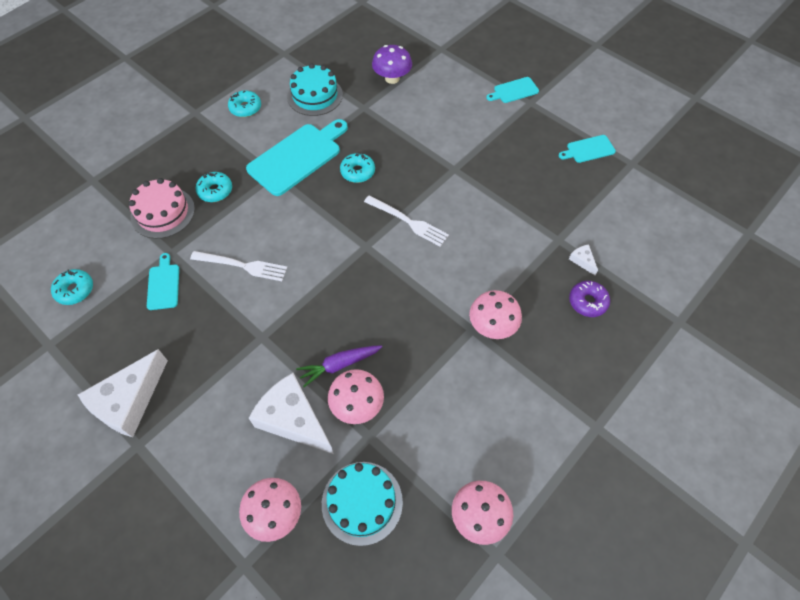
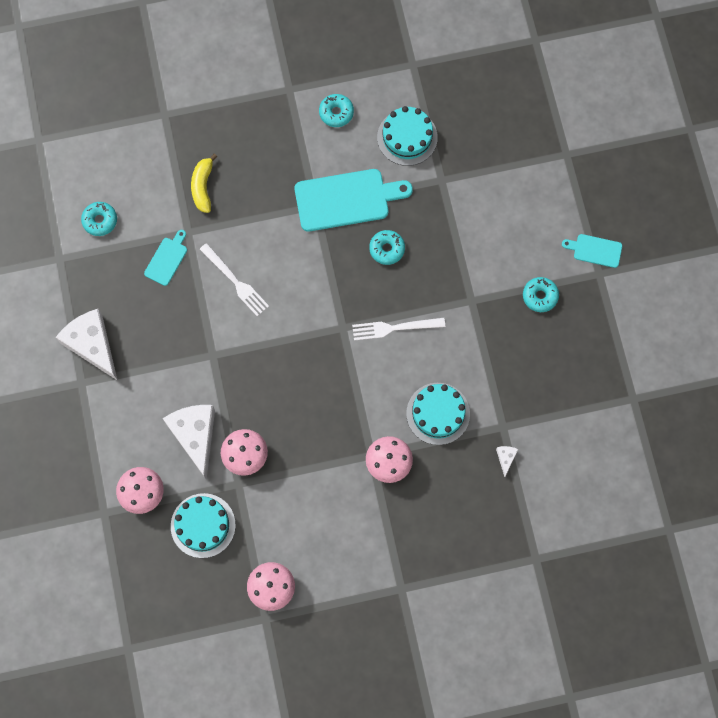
camera: 35 degrees right, 15 degrees up
(129, 401) = (92, 344): white cheese -> white cheese turned 75 degrees clockwise
(163, 212) = (203, 187): pink cake -> yellow banana
(215, 191) = (257, 191): turquoise donut -> turquoise donut (540, 296)
(339, 365) = (253, 416): purple carrot -> none
(392, 78) = (492, 162): purple mushroom -> none
(409, 222) = (393, 328): white fork -> white fork turned 105 degrees clockwise
(499, 262) = (438, 413): none -> turquoise cake
(587, 302) = (478, 494): purple donut -> none
(588, 149) = (607, 359): turquoise cutting board -> none

